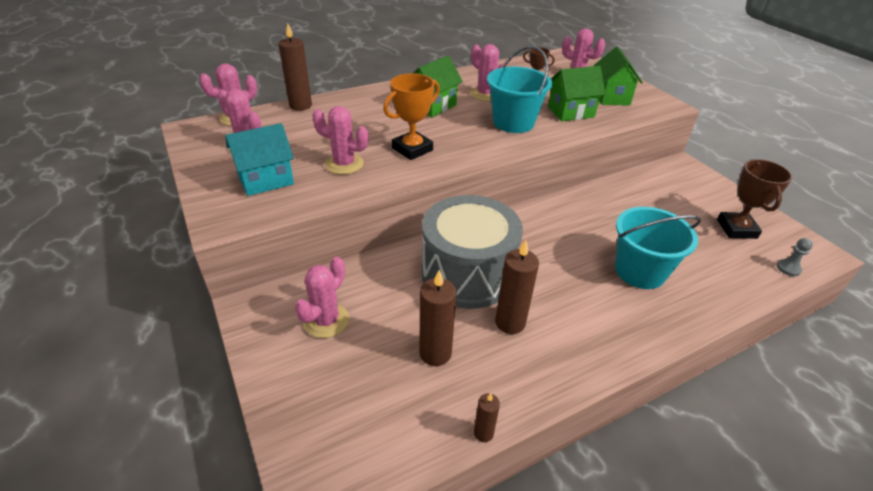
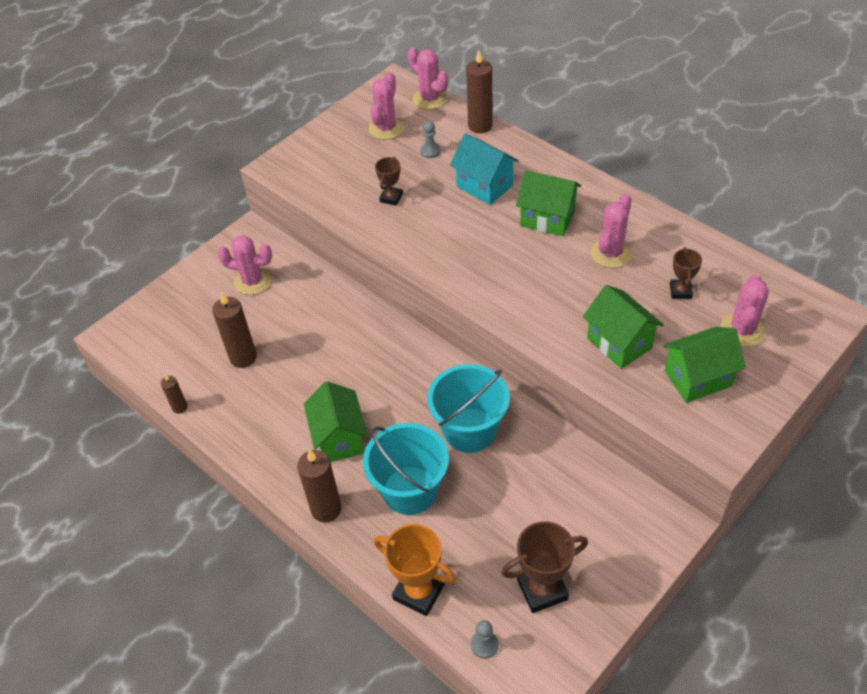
camera: 75 degrees right, 10 degrees up
(266, 180) = (341, 163): turquoise house -> turquoise house (484, 186)
(305, 133) = (430, 151): none -> grey pawn
(344, 164) = (391, 198): pink cactus -> brown trophy
(412, 149) = (444, 233): orange trophy -> orange trophy (419, 591)
(467, 273) = (344, 351): grey drum -> none
(510, 322) = (294, 397): brown candle -> brown candle (326, 509)
(513, 122) = (554, 295): turquoise bucket -> turquoise bucket (469, 430)
(572, 301) = (339, 438): none -> green house

